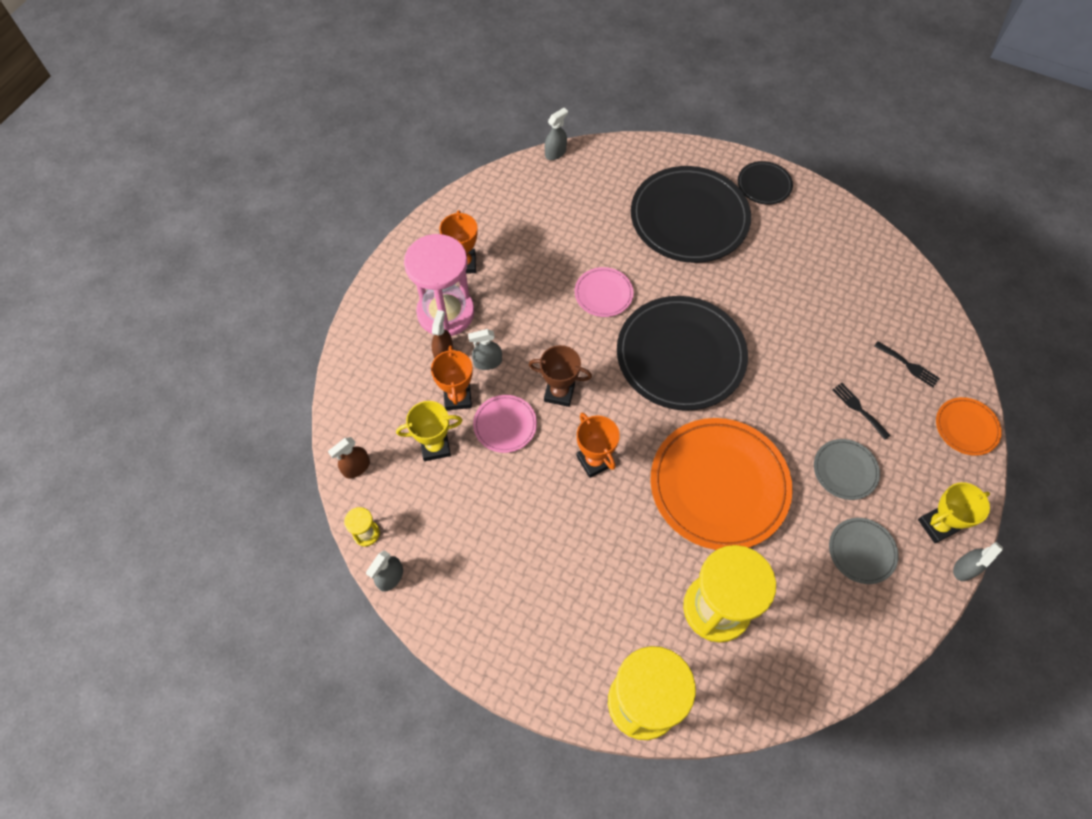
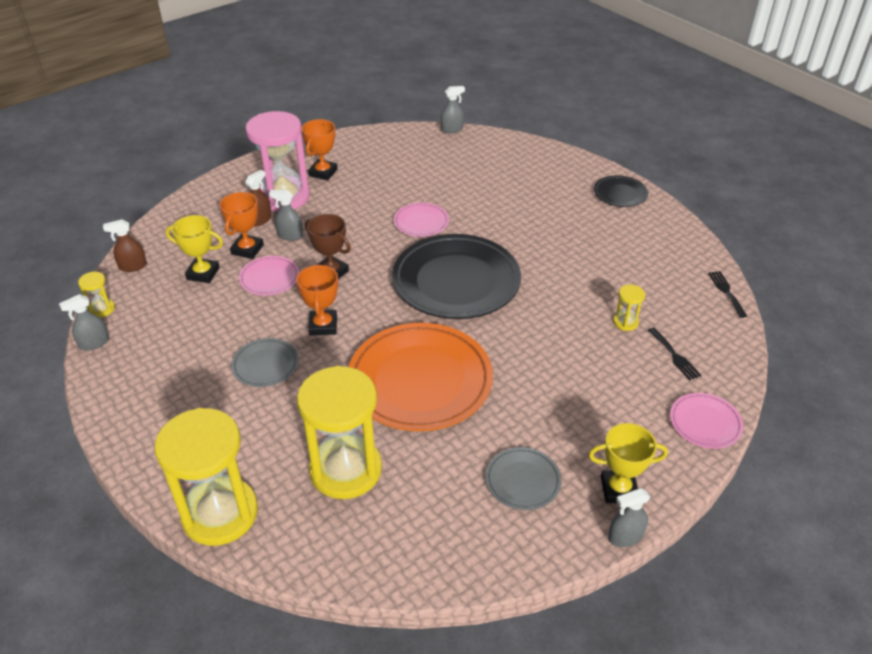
camera: 25 degrees right, 20 degrees down
(689, 218) = (534, 196): black plate -> none
(845, 470) = (551, 412): grey plate -> grey plate (265, 365)
(850, 344) = (625, 322): none -> yellow hourglass
(858, 409) = (599, 371): black fork -> black fork (726, 292)
(966, 428) = (705, 423): orange plate -> pink plate

